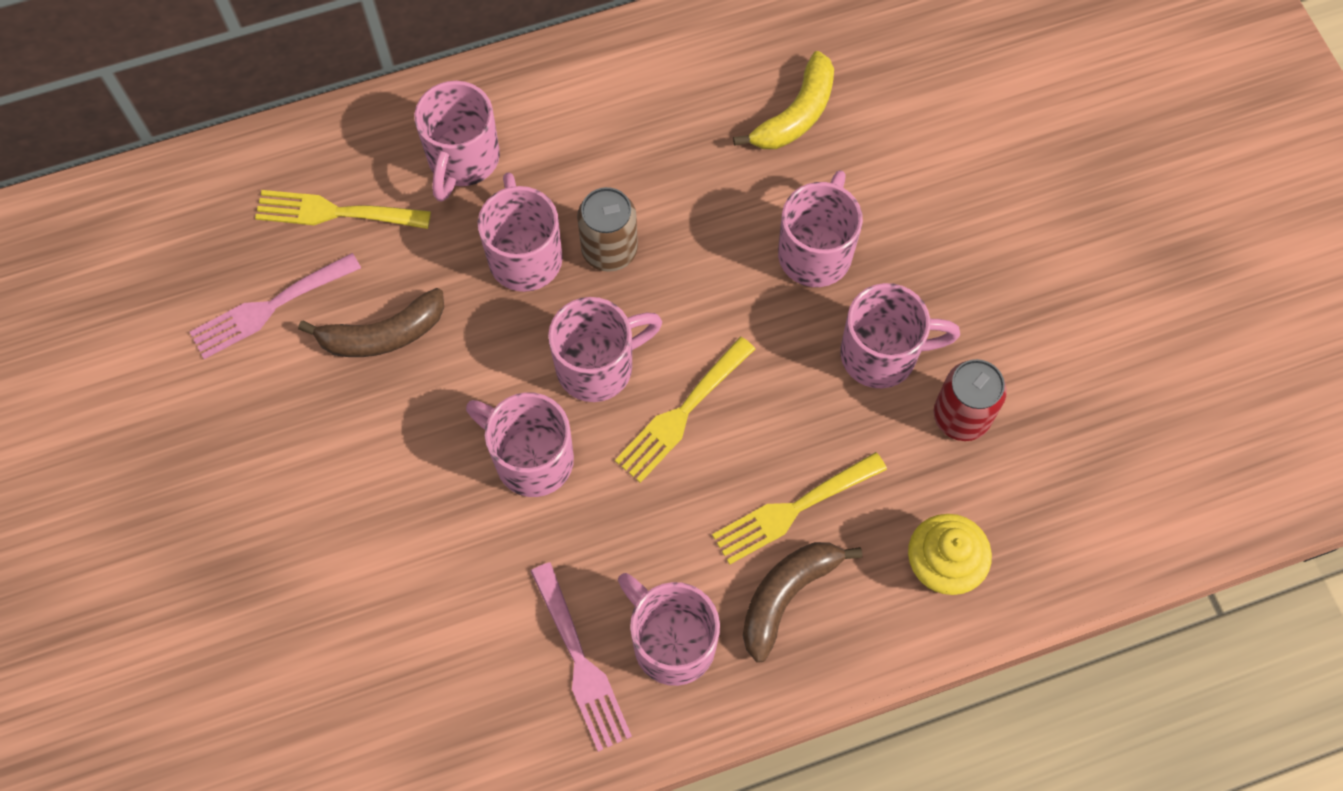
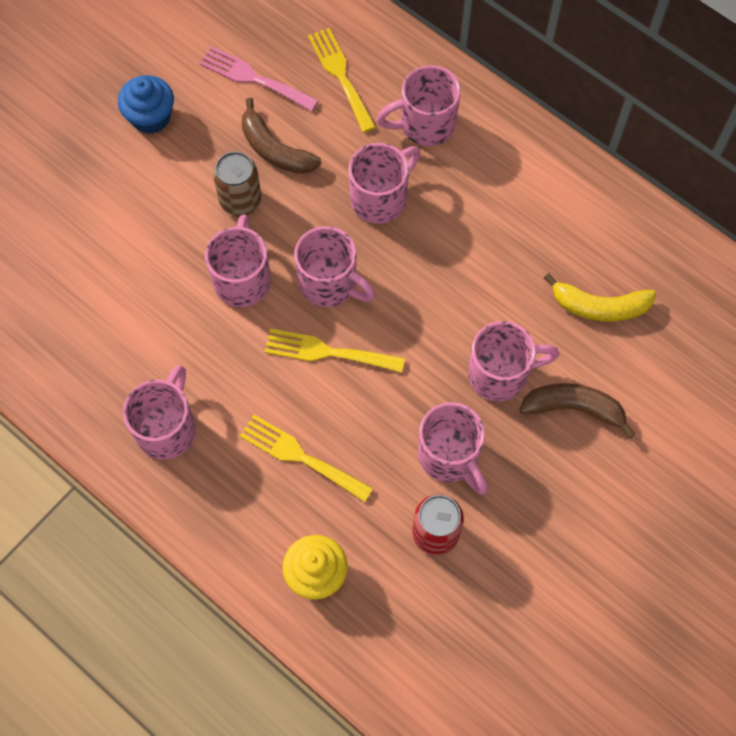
camera: 60 degrees right, 0 degrees up
(238, 453) = (150, 117): none -> blue cupcake
(581, 663) = (124, 382): pink fork -> none
(609, 250) = (417, 245): brown can -> brown can (240, 200)
(786, 595) = (238, 483): brown banana -> brown banana (574, 408)

